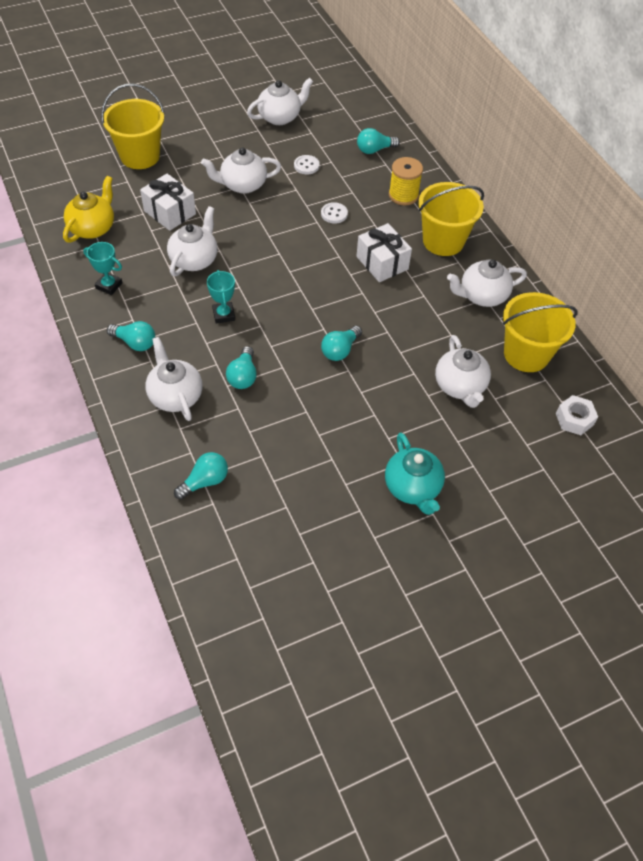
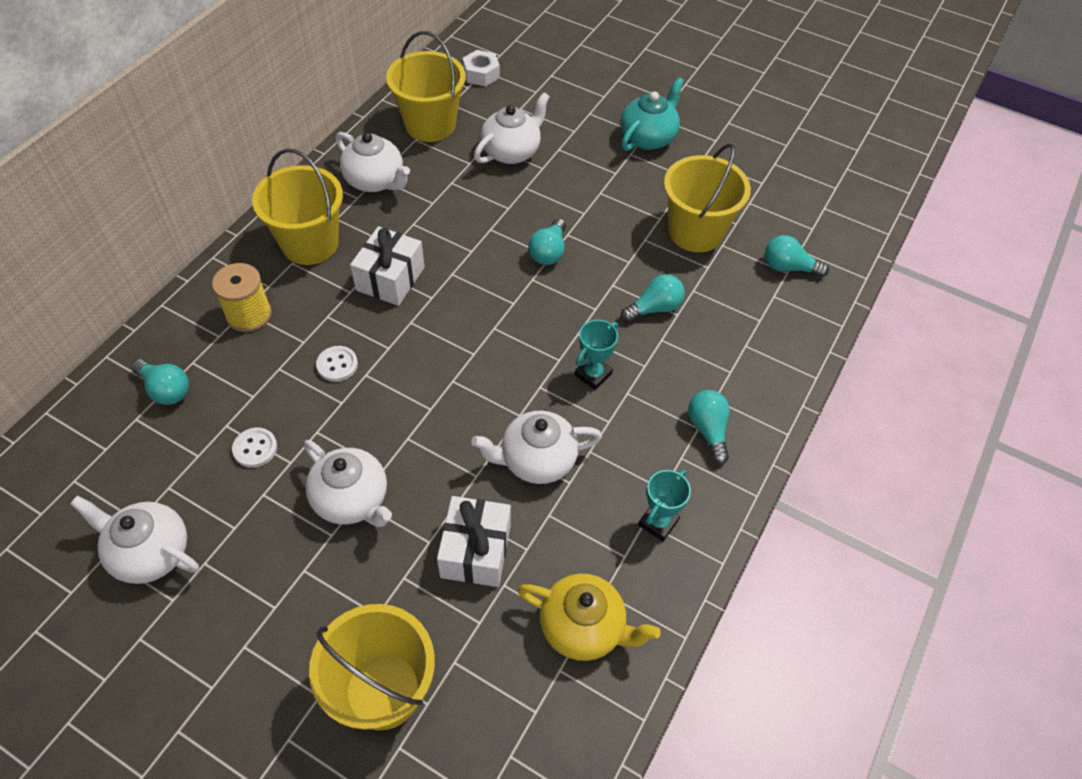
camera: 125 degrees left, 0 degrees up
(93, 228) = (583, 627): yellow teapot -> yellow teapot turned 150 degrees counterclockwise
(109, 285) = (658, 522): turquoise trophy -> turquoise trophy turned 45 degrees clockwise
(175, 396) = (731, 347): white teapot -> none
(287, 447) = (695, 232): none -> yellow bucket
(340, 350) = (548, 252): turquoise light bulb -> turquoise light bulb turned 105 degrees clockwise

